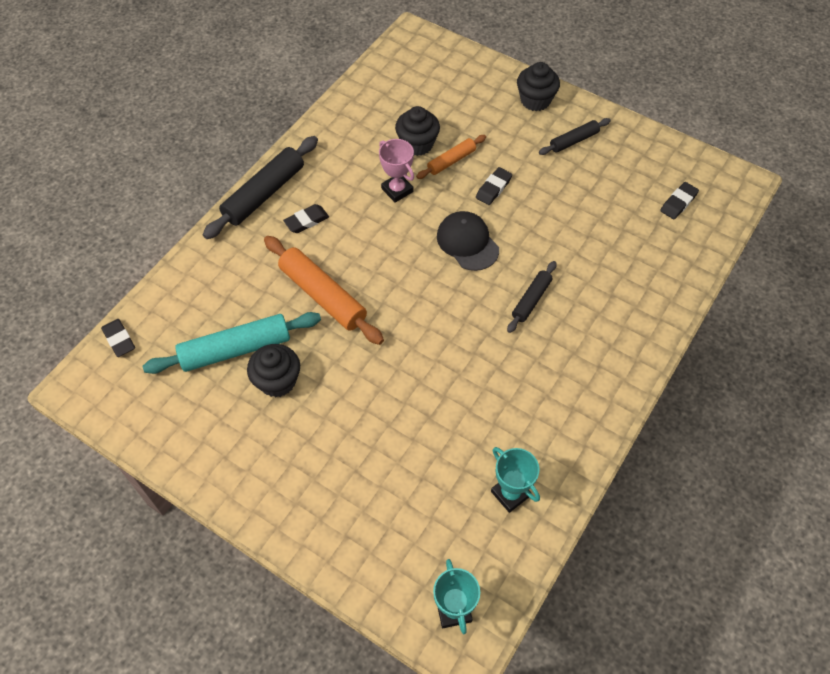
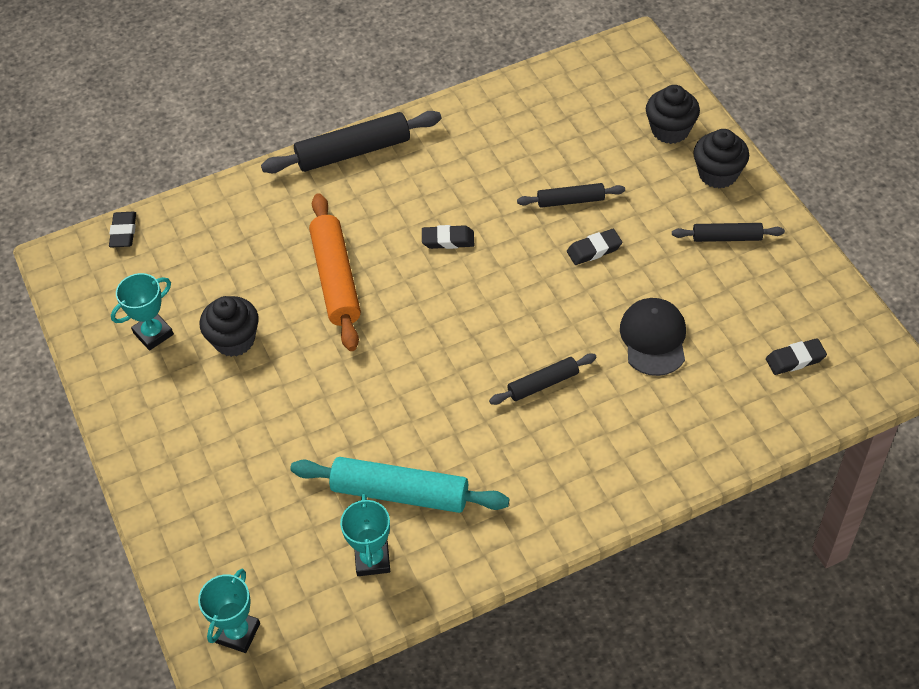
camera: 35 degrees right, 5 degrees down
(206, 409) = (153, 334): none -> turquoise trophy
(235, 349) = (218, 291): turquoise rolling pin -> turquoise rolling pin (400, 493)
(306, 221) = (374, 197): black eraser -> black eraser (448, 240)
(397, 190) = (489, 206): pink trophy -> none
(417, 144) = (548, 167): black cupcake -> black cupcake (670, 130)
(451, 161) = (571, 201): orange rolling pin -> black rolling pin
(467, 242) = (521, 294): black cap -> black cap (653, 338)

